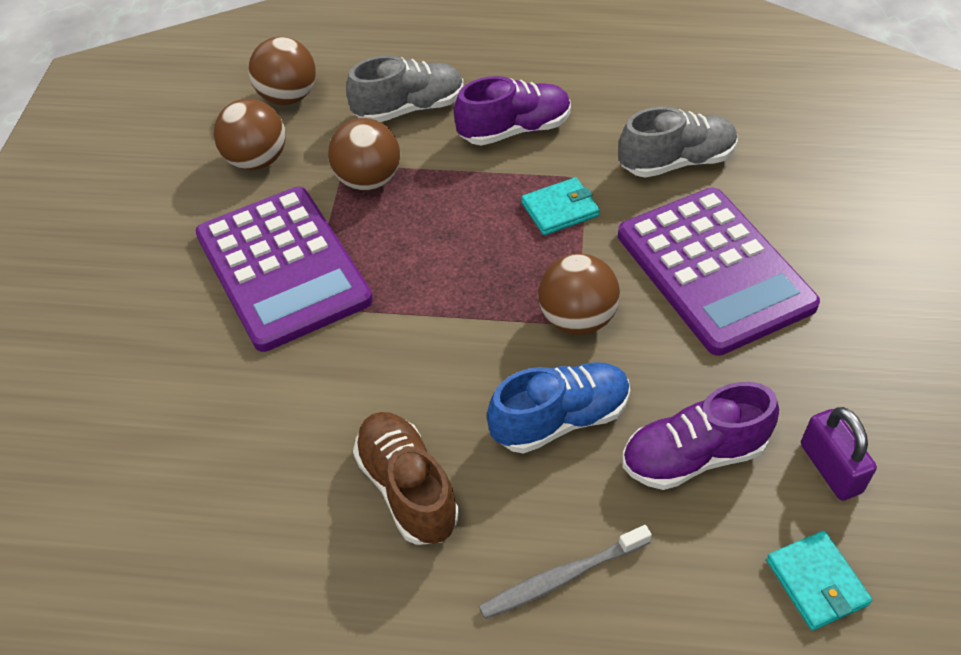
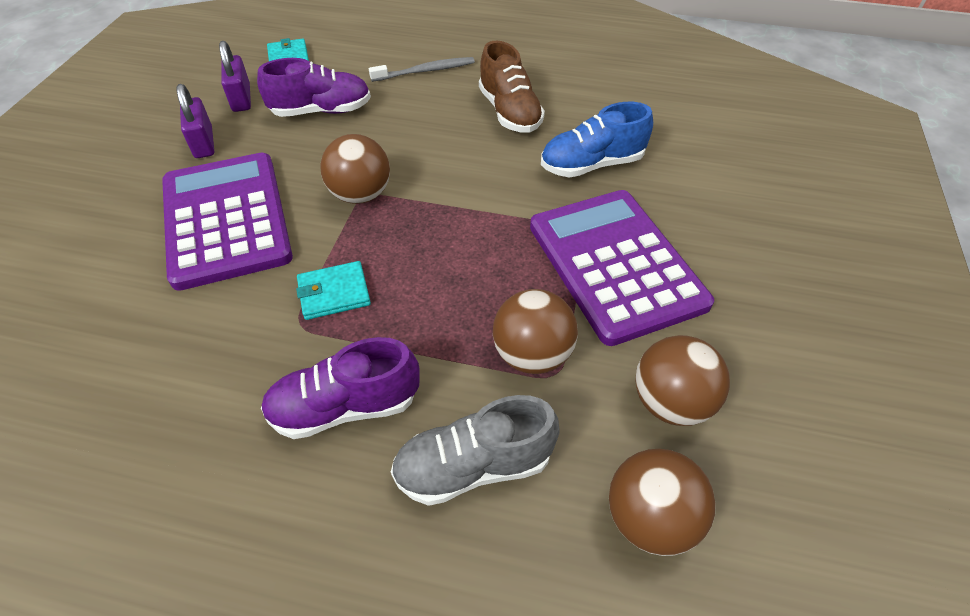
camera: 175 degrees left, 0 degrees up
(560, 419) = (399, 136): blue shoe -> blue shoe (591, 165)
(676, 162) = (183, 334): grey shoe -> none
(821, 374) = (203, 143): none -> purple padlock

